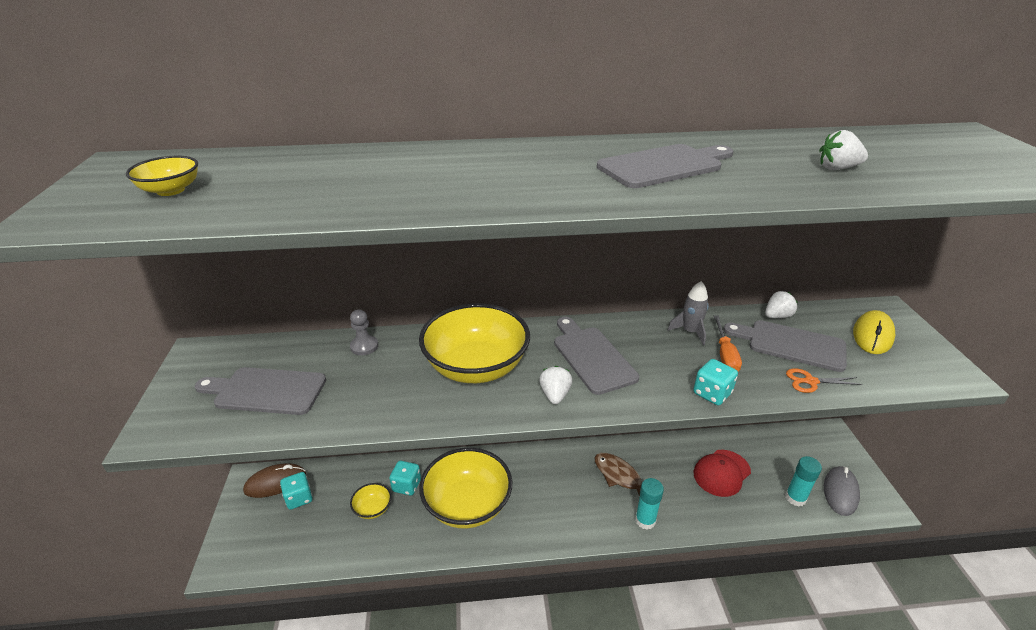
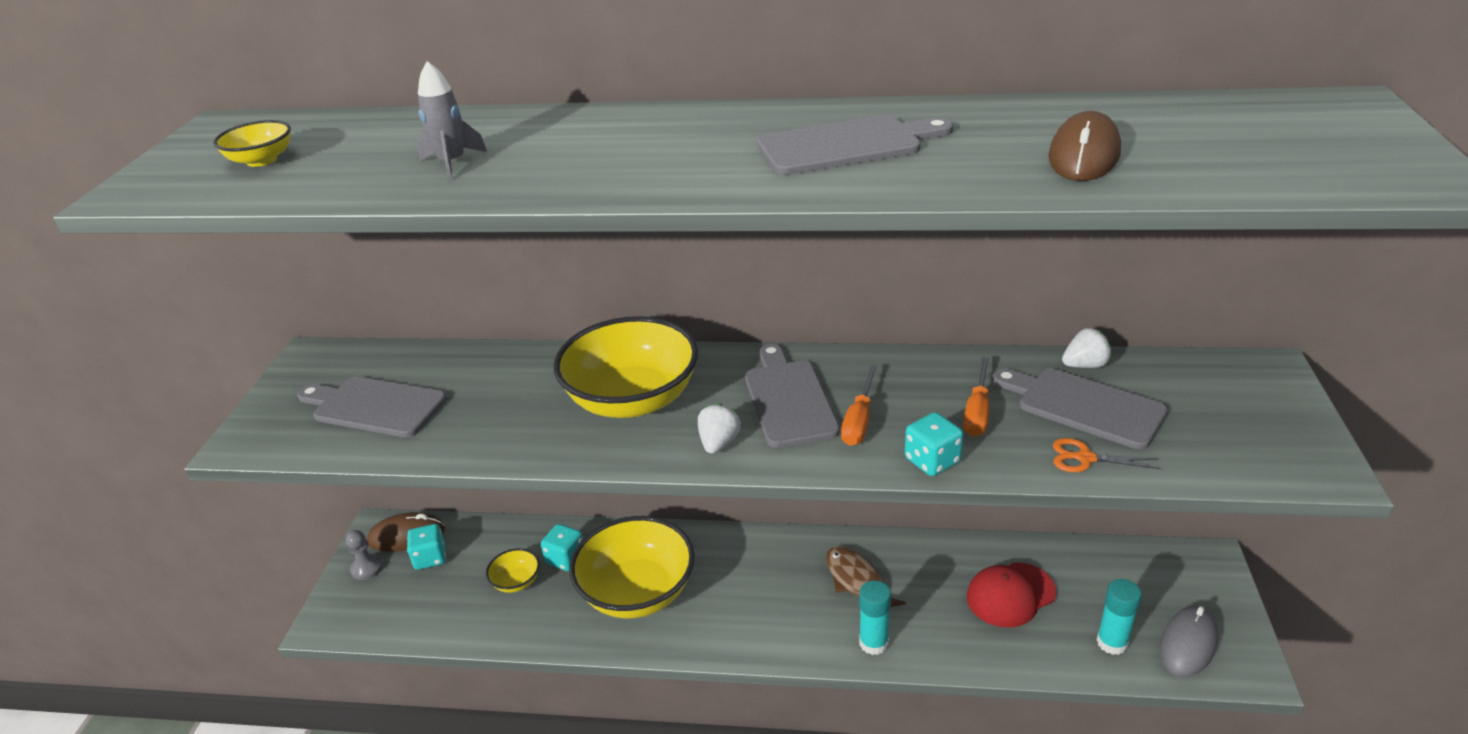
camera: 15 degrees right, 0 degrees up
(364, 346) = (504, 363): grey pawn -> grey pawn (367, 568)
(648, 368) = (859, 421): none -> orange screwdriver
(690, 332) = (942, 377): grey rocket -> grey rocket (452, 163)
(837, 168) = (1084, 155): white strawberry -> brown mouse
(872, 335) = (1221, 403): yellow mouse -> none

